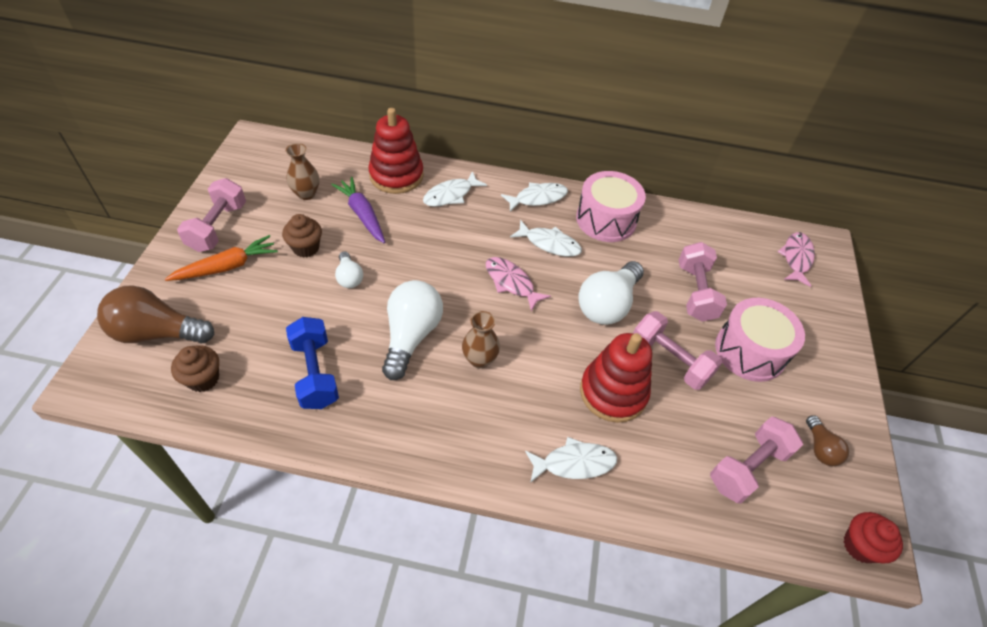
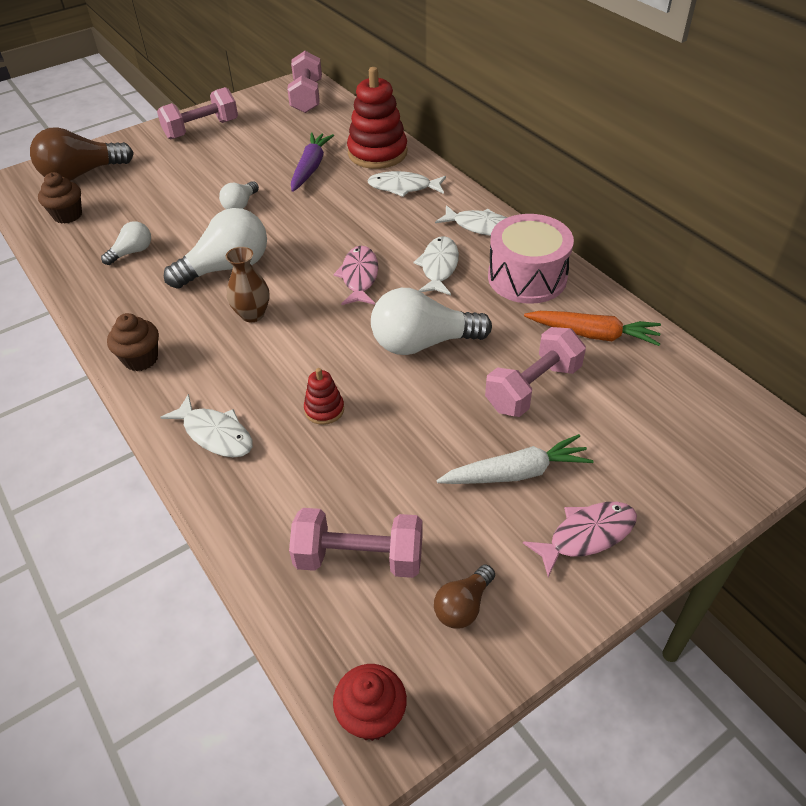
camera: 50 degrees right, 5 degrees down
(157, 332) = (81, 174): brown light bulb -> brown light bulb turned 75 degrees counterclockwise
(227, 266) = (173, 156): orange carrot -> orange carrot (593, 334)
(306, 194) = (290, 135): brown vase -> none
(306, 248) = (239, 170): brown cupcake -> brown cupcake (141, 359)
(315, 373) = (132, 252): blue dumbbell -> white light bulb
(549, 244) = (439, 267): white fish -> white fish turned 150 degrees counterclockwise
(613, 392) = (324, 409): red stacking toy -> red stacking toy, size x0.48
(670, 360) = (416, 422): pink dumbbell -> pink dumbbell (307, 97)
(750, 351) = (516, 472): pink drum -> white carrot
(796, 258) = (717, 432): pink fish -> pink fish (586, 535)

